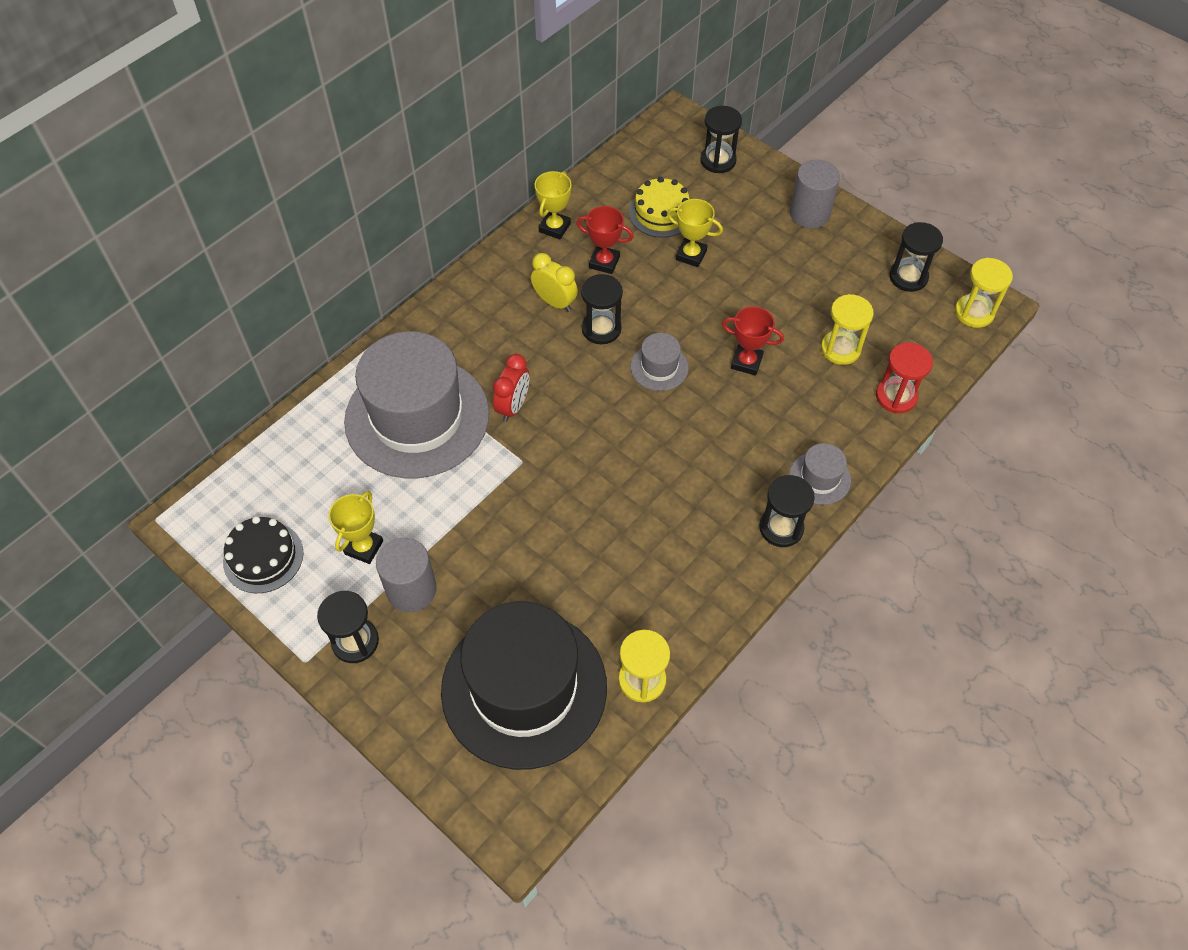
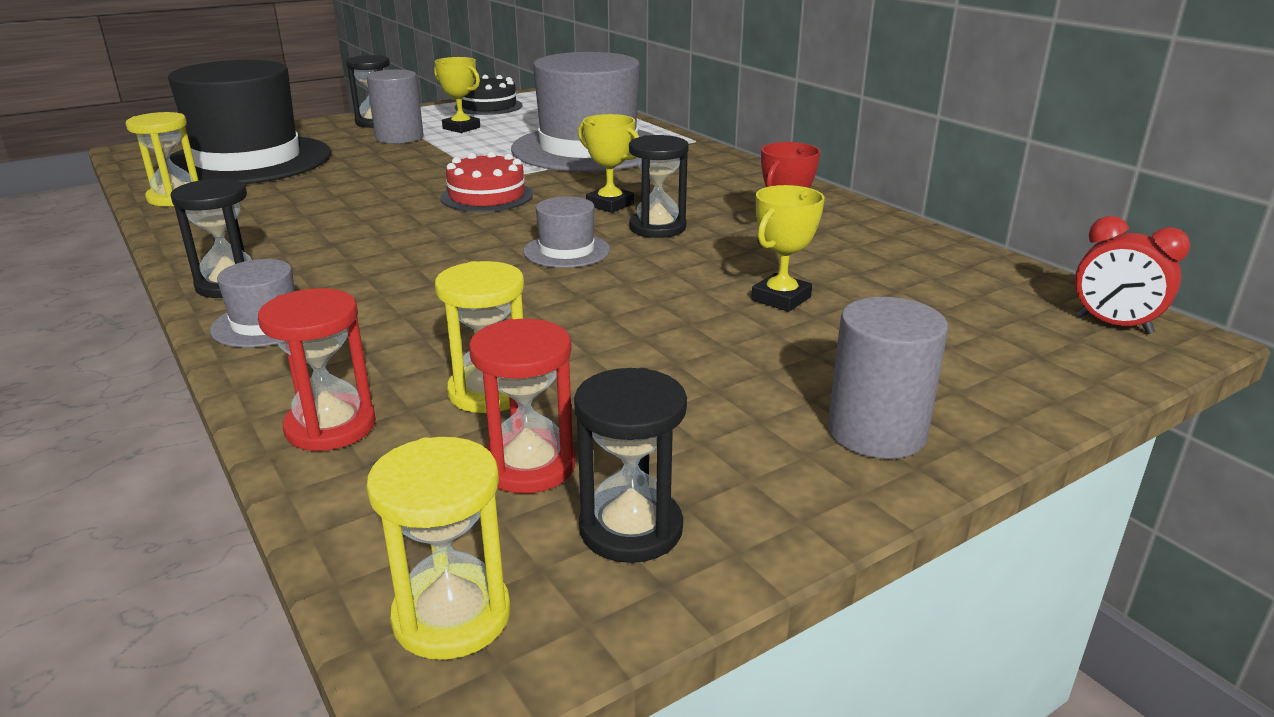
camera: 105 degrees right, 30 degrees down
(513, 406) = (569, 180): red clock -> red clock (1113, 325)
(554, 228) = (860, 222): yellow trophy -> yellow trophy (610, 204)
(555, 302) = (718, 210): yellow clock -> none
(567, 449) = (487, 196): none -> red cake
(661, 213) = (887, 289): yellow cake -> none
(718, 160) = (1041, 357): black hourglass -> none
(746, 362) = (528, 306): red trophy -> none
(887, 317) = (528, 466): none -> red hourglass

